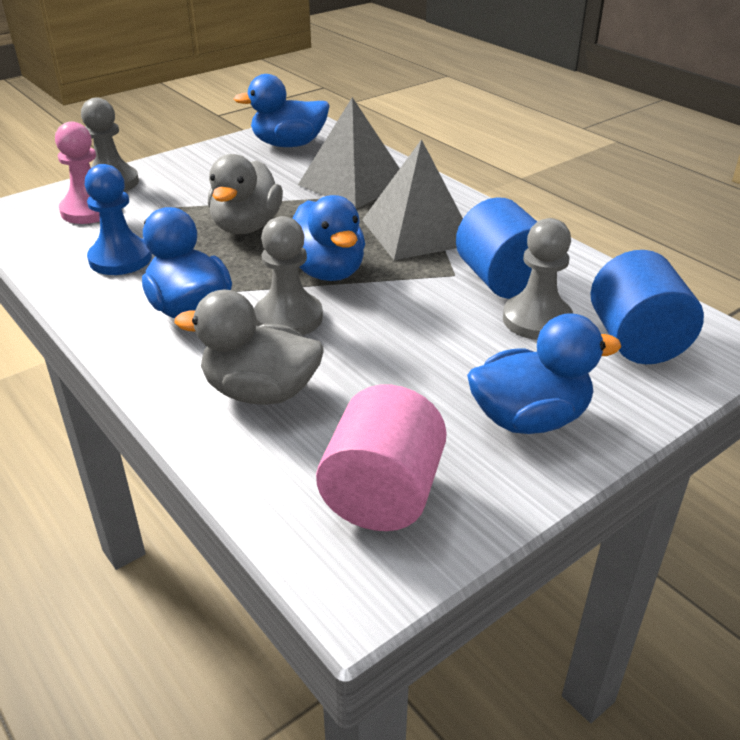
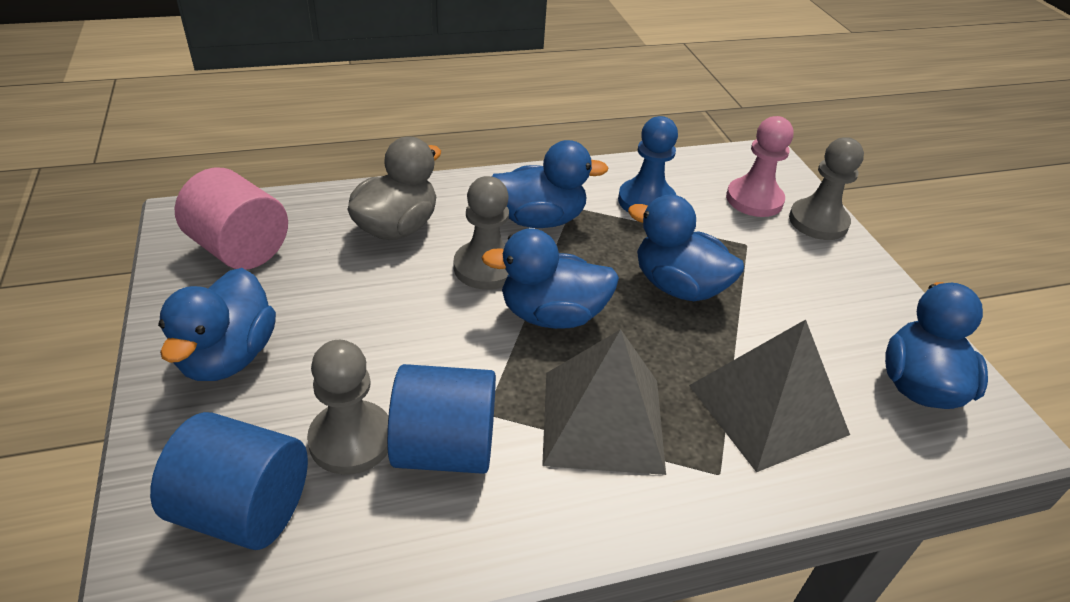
camera: 110 degrees right, 5 degrees up
(246, 226) = (678, 286): grey duck -> blue duck

